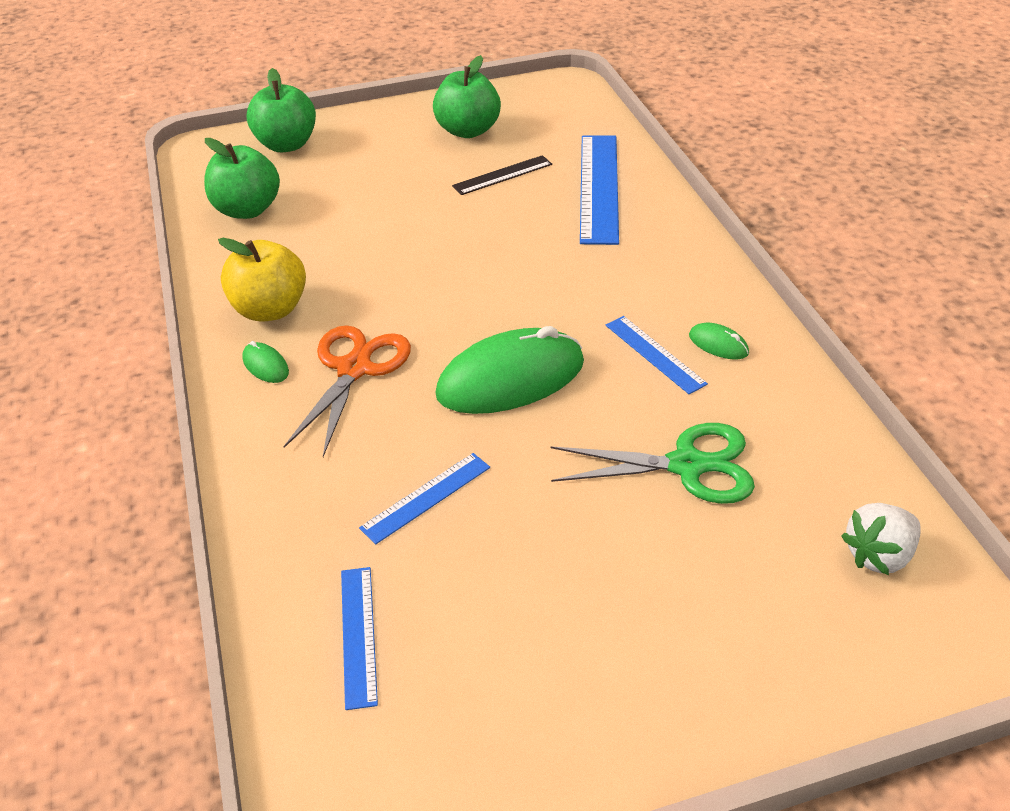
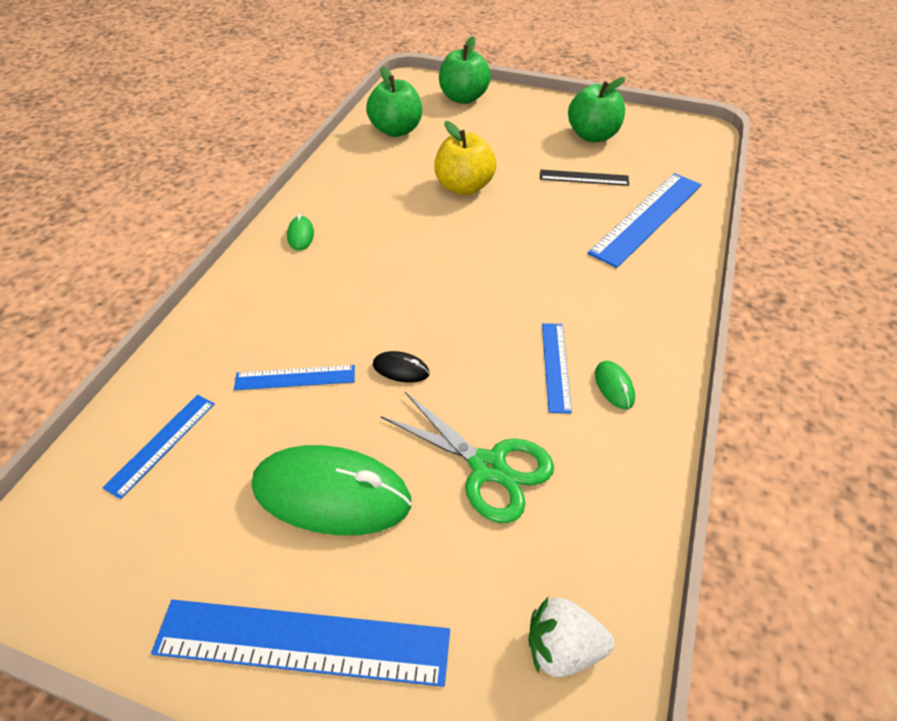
camera: 35 degrees right, 5 degrees up
(270, 309) = (341, 200): yellow apple -> yellow apple (464, 187)
(354, 369) = (346, 265): orange scissors -> none
(510, 379) = (434, 327): green mouse -> green mouse (331, 494)
(521, 432) = (401, 369): none -> black mouse
(687, 690) = (302, 642): none -> blue ruler

